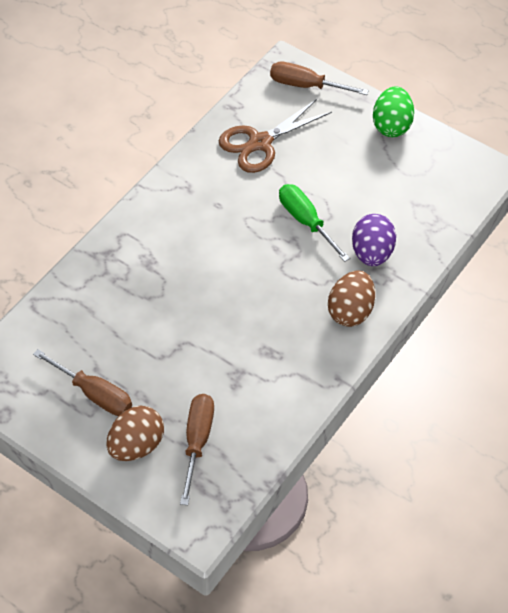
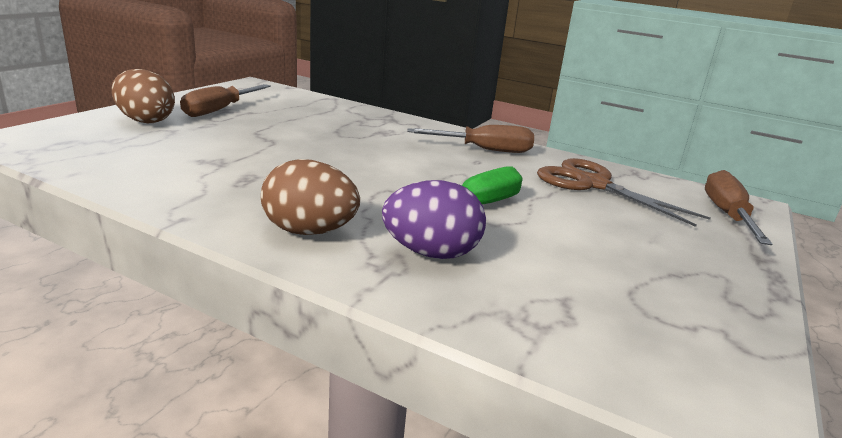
camera: 80 degrees right, 30 degrees down
(197, 442) = (129, 142): brown screwdriver -> brown screwdriver (484, 150)
(391, 125) = (730, 282): green egg -> none

